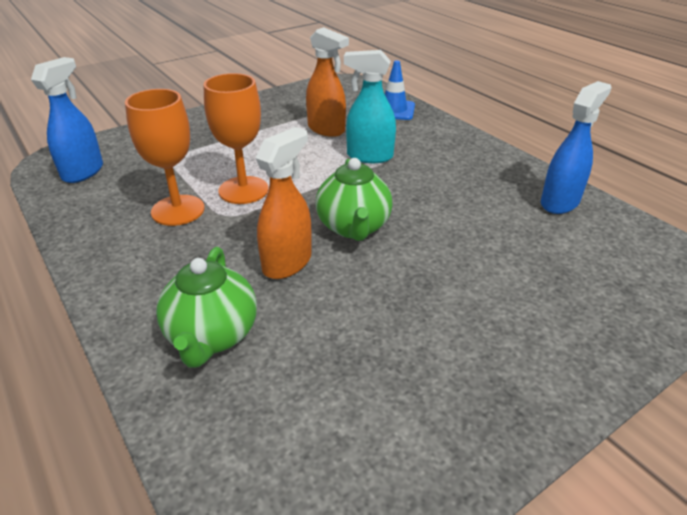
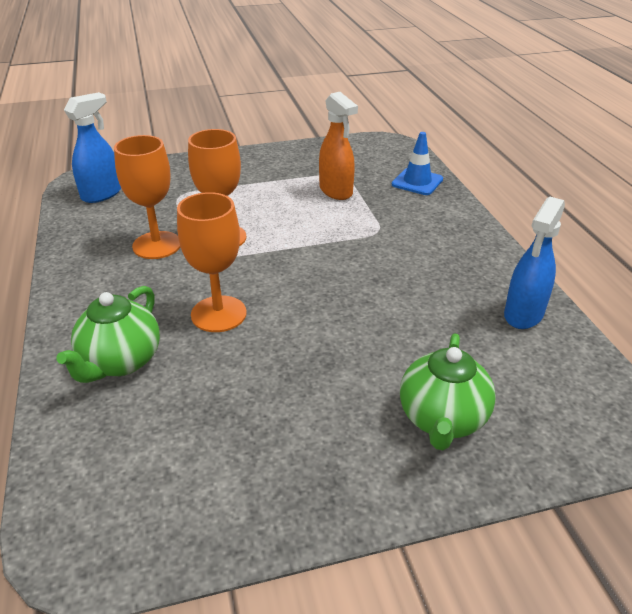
camera: 20 degrees right, 0 degrees up
(287, 263) = (218, 314): orange spray bottle -> orange goblet
(353, 227) = (298, 294): green teapot -> green teapot (442, 419)
(369, 156) = (359, 227): turquoise spray bottle -> none
(560, 202) = (523, 314): blue spray bottle -> blue spray bottle turned 150 degrees clockwise

